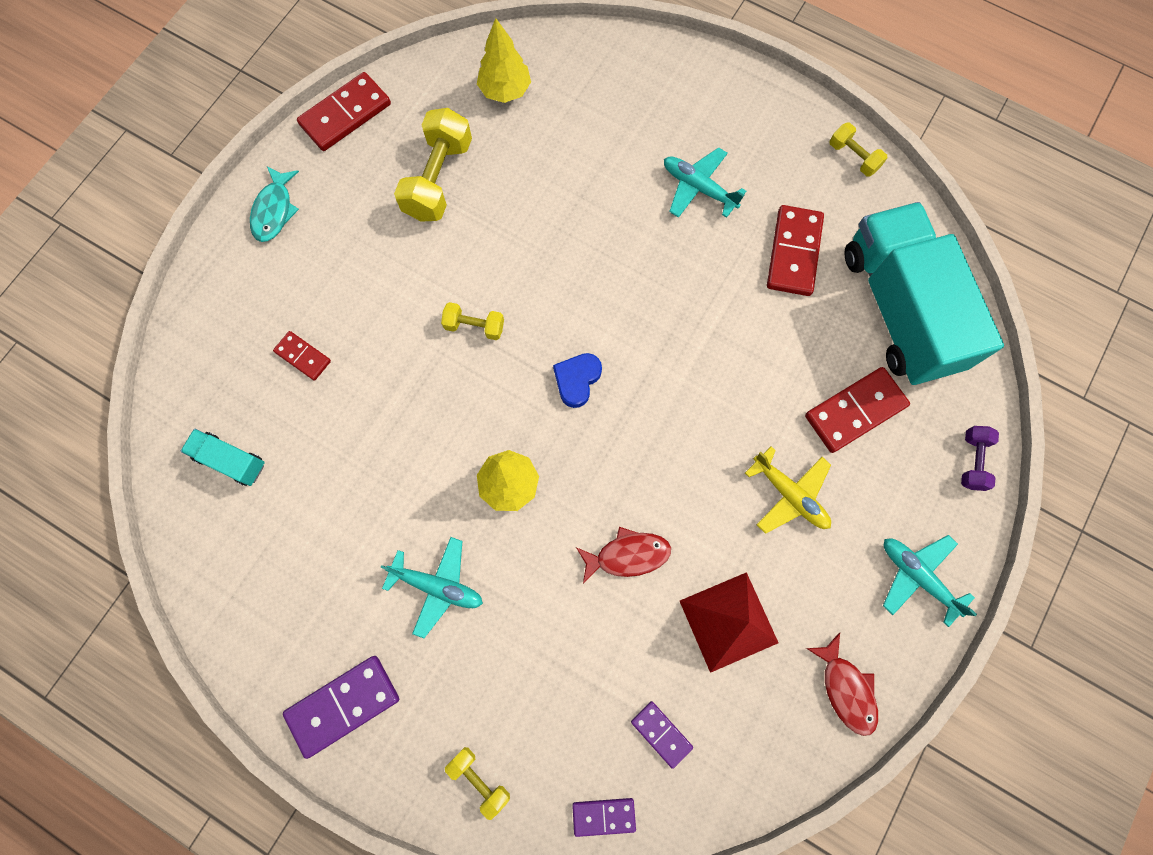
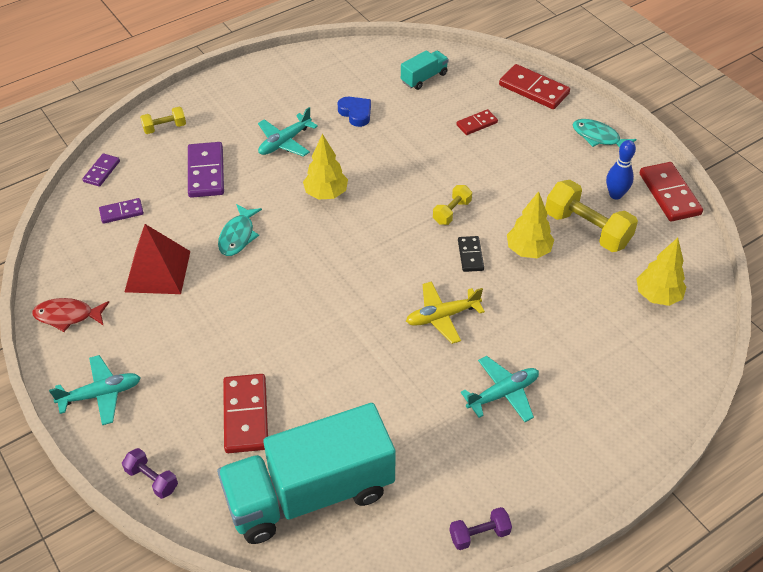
camera: 115 degrees right, 25 degrees down
(343, 705) = (247, 87): purple domino -> purple domino (206, 172)
(369, 166) = (615, 195): none -> blue bowling pin
(498, 226) = (528, 250): none -> yellow tree
(533, 281) = (470, 255): none -> black domino
(577, 380) = (377, 253): blue heart -> blue heart (356, 113)
(628, 555) = (238, 236): red fish -> turquoise fish
(789, 494) = (213, 342): yellow plane -> yellow plane (442, 316)
(794, 253) = (406, 437): red domino -> red domino (533, 89)
(853, 157) = (479, 534): yellow dumbbell -> purple dumbbell
(899, 309) = (310, 493): turquoise truck -> turquoise truck turned 150 degrees clockwise

